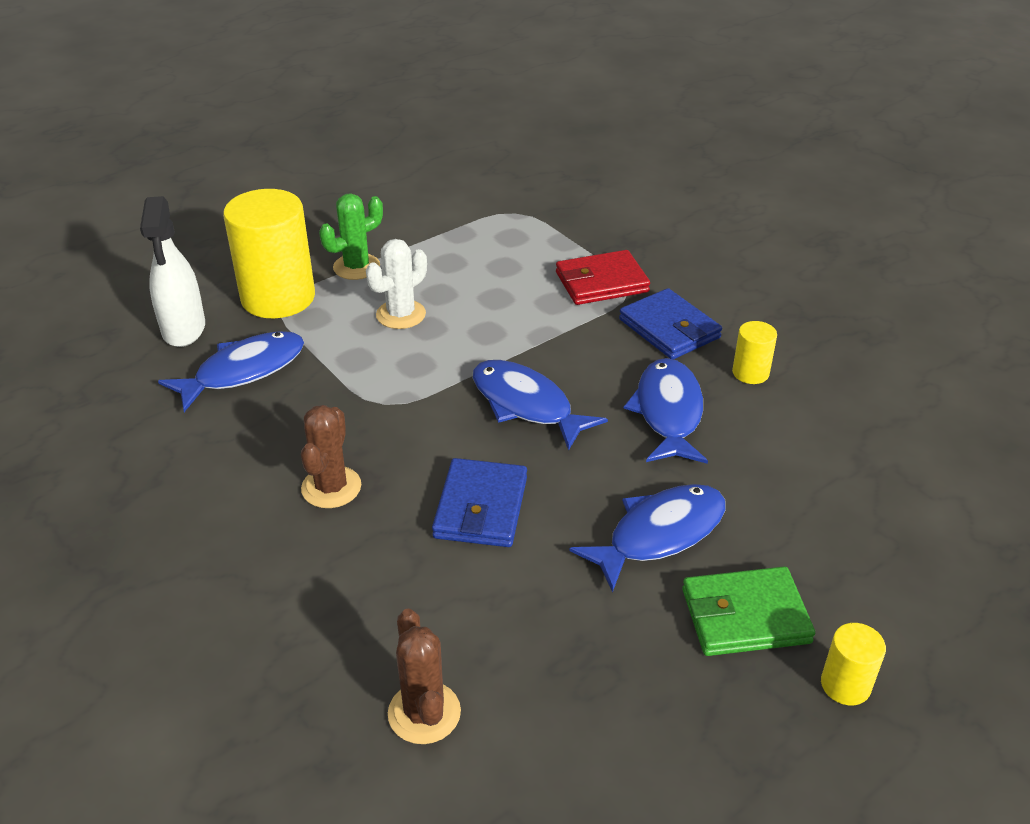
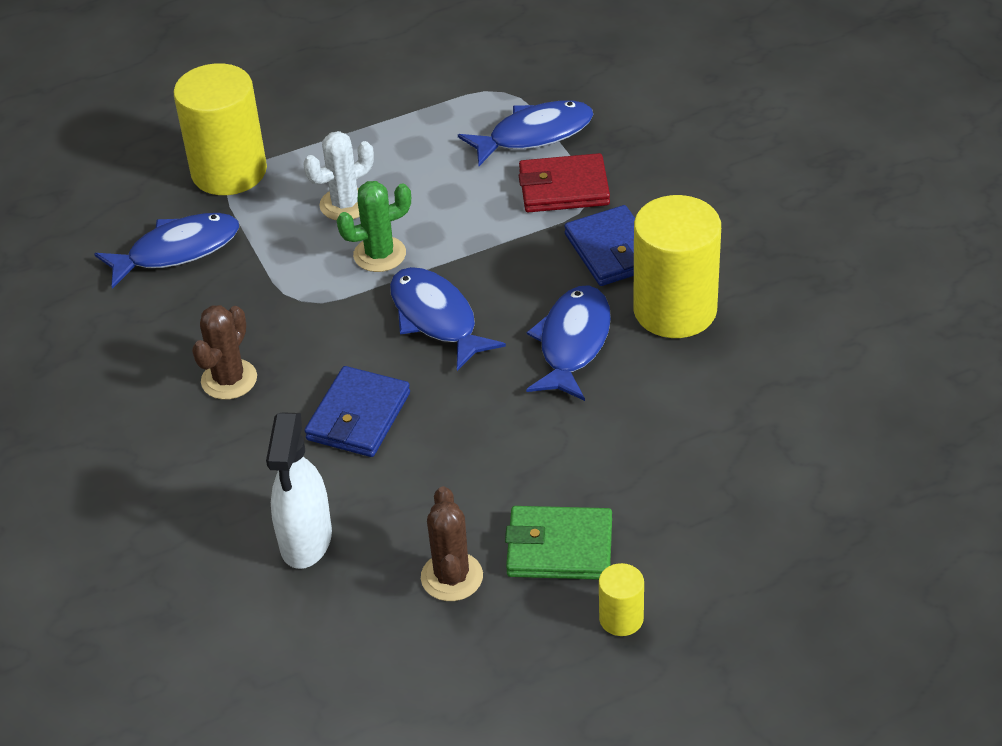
camera: 15 degrees right, 5 degrees up
(184, 329) = (130, 198): white spray bottle -> white spray bottle (306, 541)
(356, 267) = (316, 143): green cactus -> green cactus (379, 254)
(424, 713) = (253, 588): brown cactus -> brown cactus (452, 577)
(659, 534) = (513, 463): blue fish -> blue fish (534, 135)
(750, 373) = (675, 310): yellow cylinder -> yellow cylinder, size x2.18

